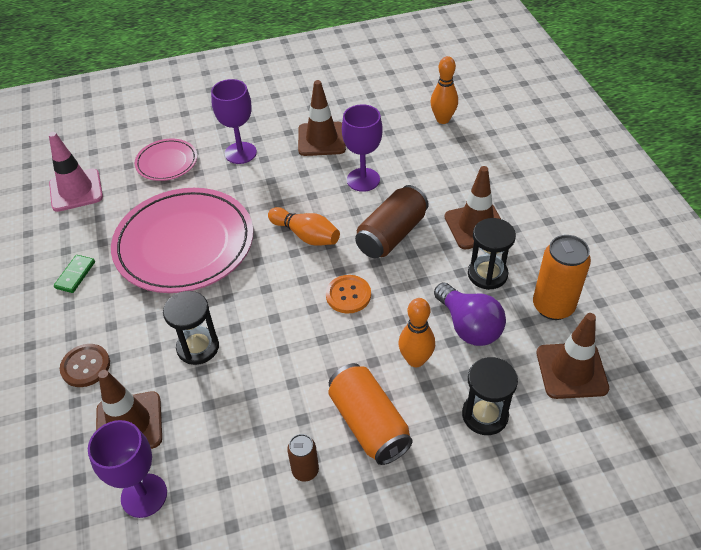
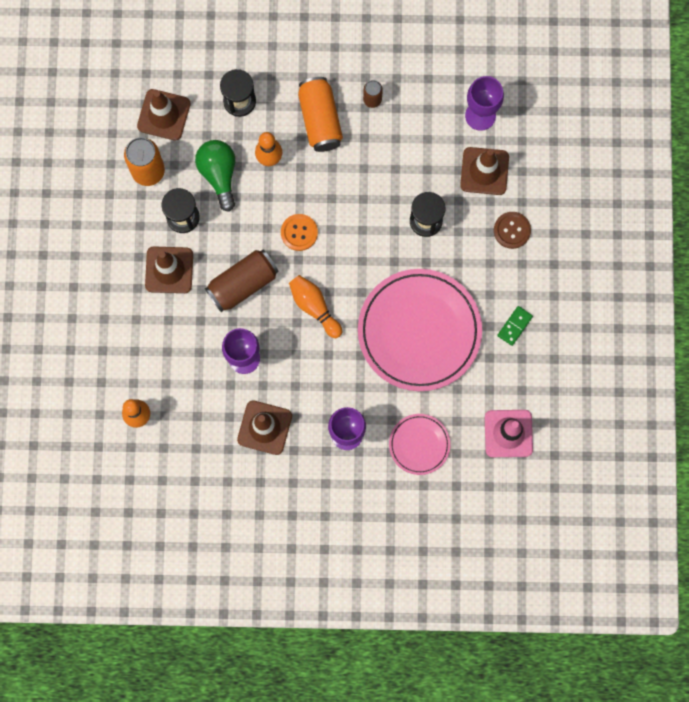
camera: 165 degrees left, 30 degrees up
(469, 326) = (219, 174): purple light bulb -> green light bulb

